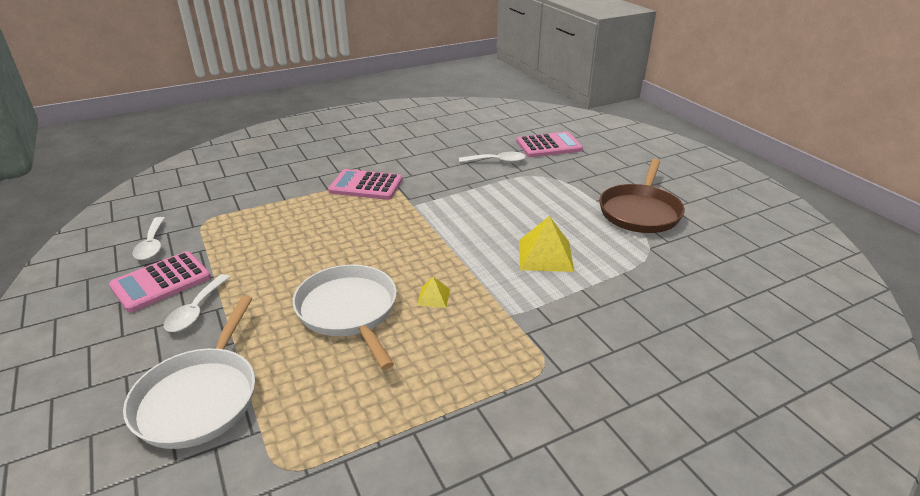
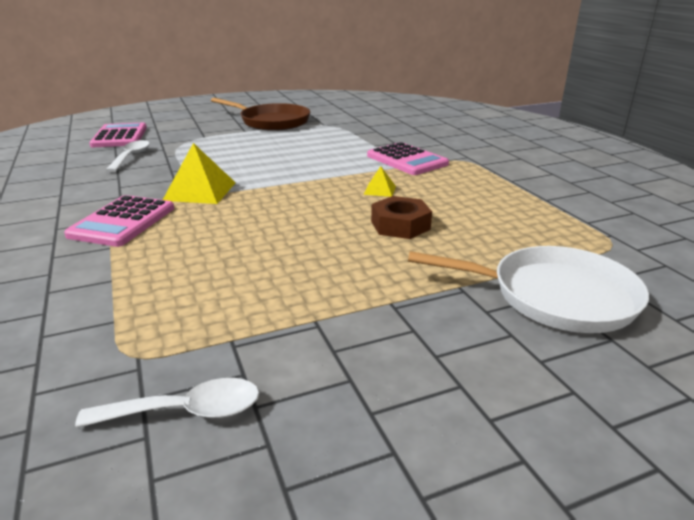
camera: 85 degrees left, 5 degrees down
(161, 282) = (321, 372): pink calculator -> pink calculator (407, 160)
(196, 311) = (399, 323): white spoon -> none
(349, 311) = (400, 225): white pan -> brown nut
(545, 255) = (324, 151): yellow pyramid -> yellow pyramid (200, 191)

